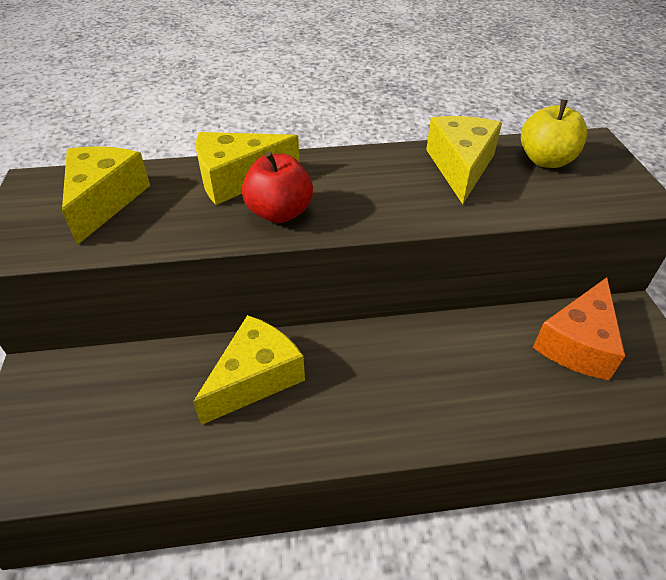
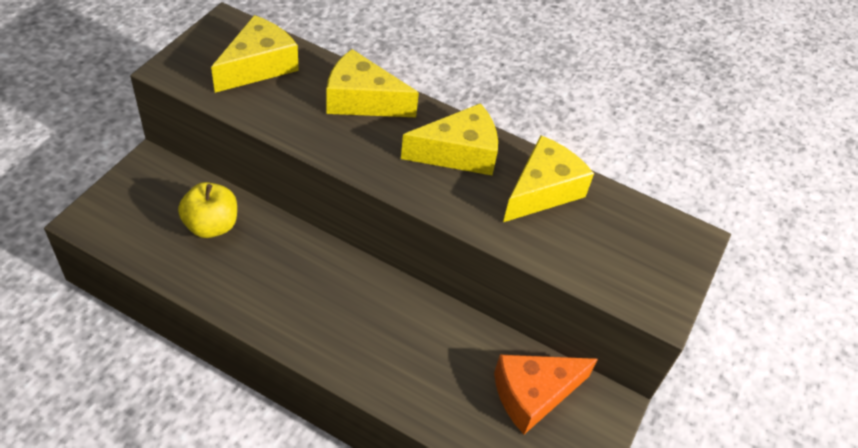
camera: 30 degrees right, 5 degrees up
(256, 378) = (278, 258): yellow cheese -> yellow cheese (459, 153)
(279, 213) = (362, 146): red apple -> none
(545, 160) = (623, 228): yellow apple -> yellow apple (211, 225)

